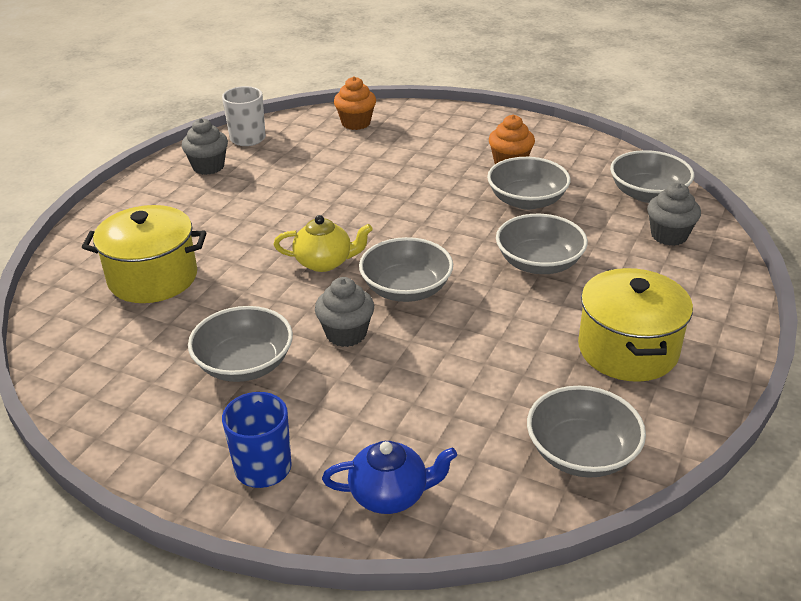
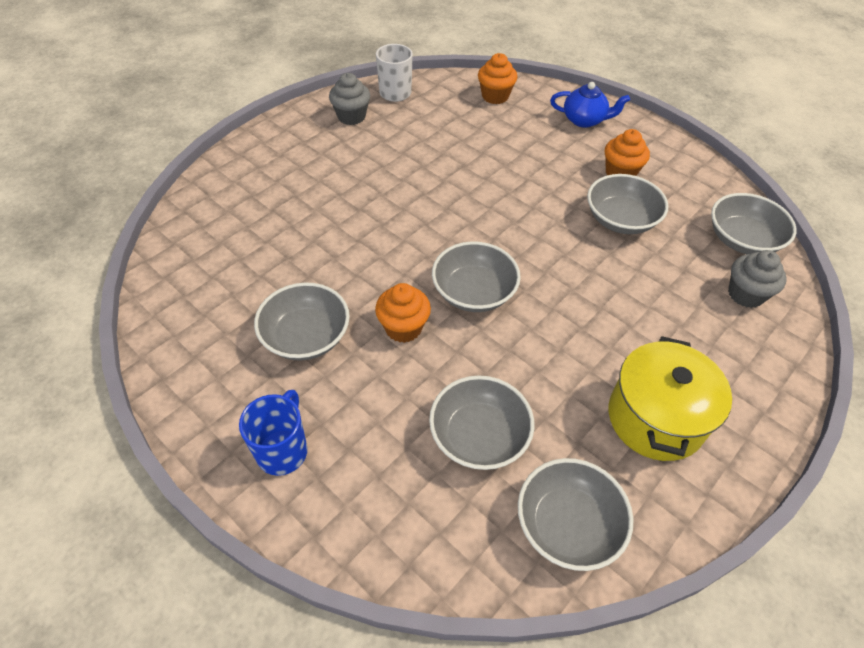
camera: 15 degrees right, 15 degrees up
(153, 277) = (264, 224): yellow pot -> none
(325, 262) = (413, 244): yellow teapot -> none
(346, 334) = (403, 328): grey cupcake -> orange cupcake
(390, 494) = (378, 516): blue teapot -> blue teapot (584, 120)
(539, 263) = (606, 294): grey bowl -> grey bowl (479, 436)

